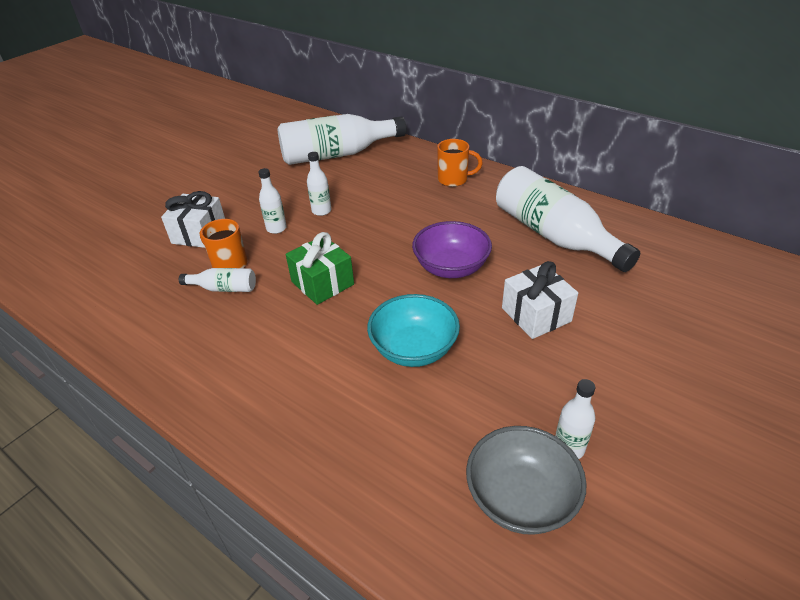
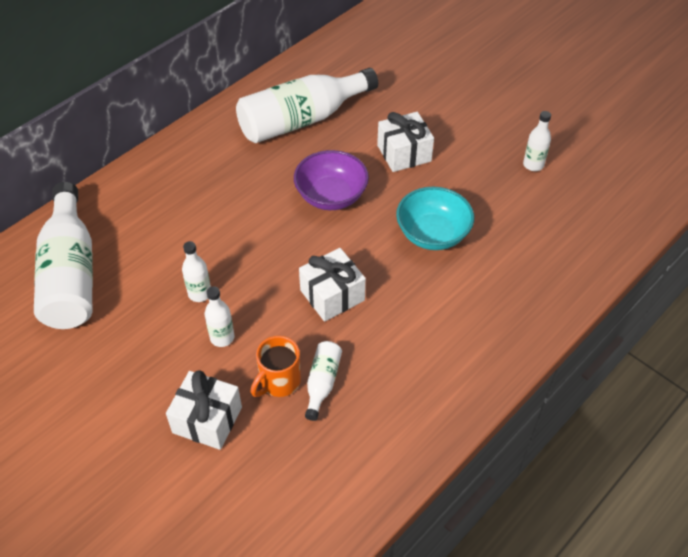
camera: 85 degrees left, 10 degrees up
(322, 283) = (332, 295): green gift -> white gift
(454, 179) = (179, 172): orange mug -> none
(520, 497) = (570, 195): grey bowl -> none

